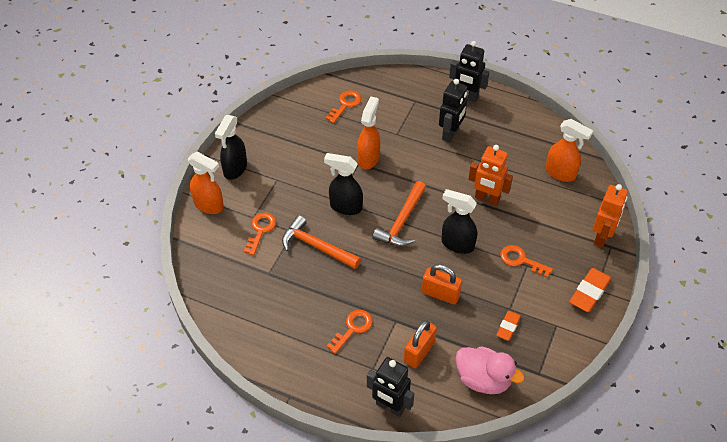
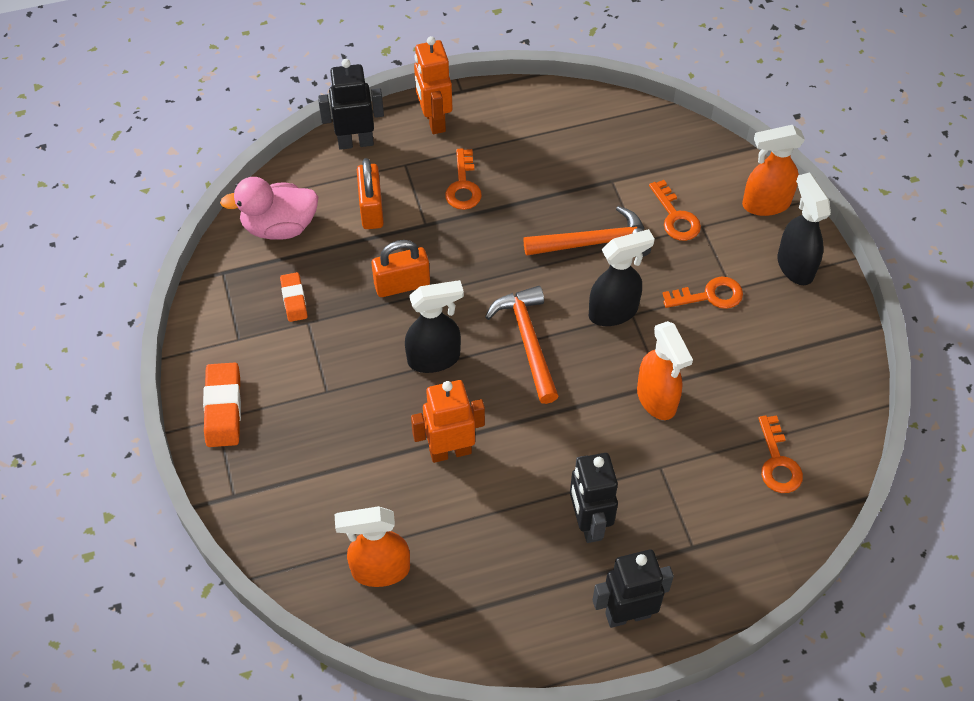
camera: 140 degrees right, 5 degrees up
(521, 260) = (338, 392): orange key -> orange key (709, 296)
(601, 237) = (254, 501): orange robot -> orange robot (434, 121)

